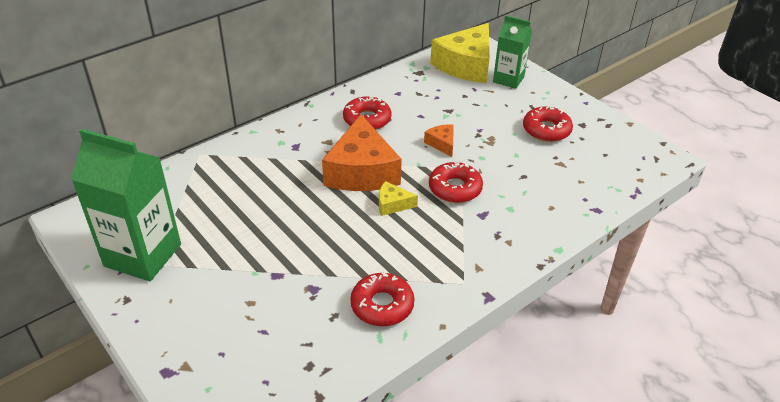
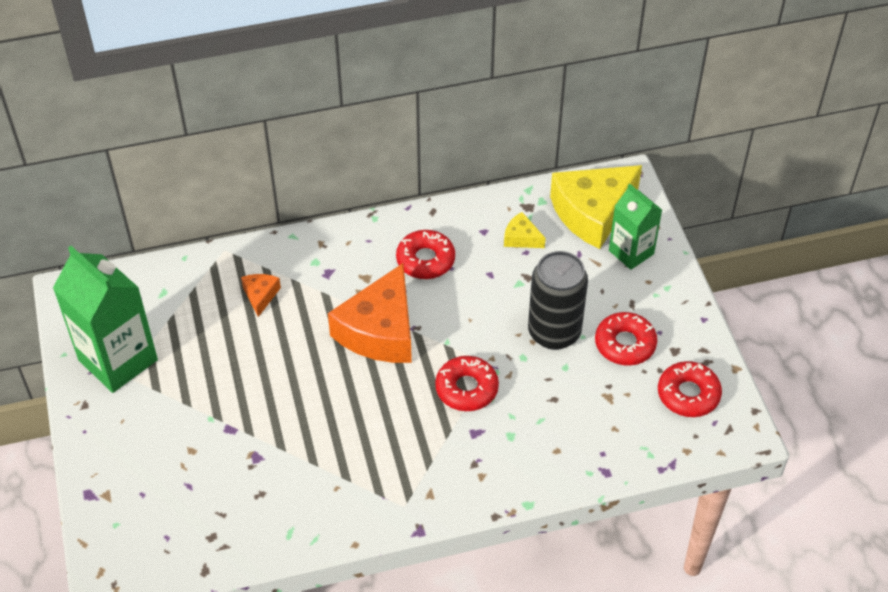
camera: 25 degrees right, 10 degrees up
(382, 305) = (311, 500): red donut -> red donut (688, 394)
(392, 204) = (388, 385): yellow cheese -> yellow cheese (521, 238)
(442, 144) = (490, 323): orange cheese -> orange cheese (260, 295)
(492, 137) = (554, 332): none -> black can

